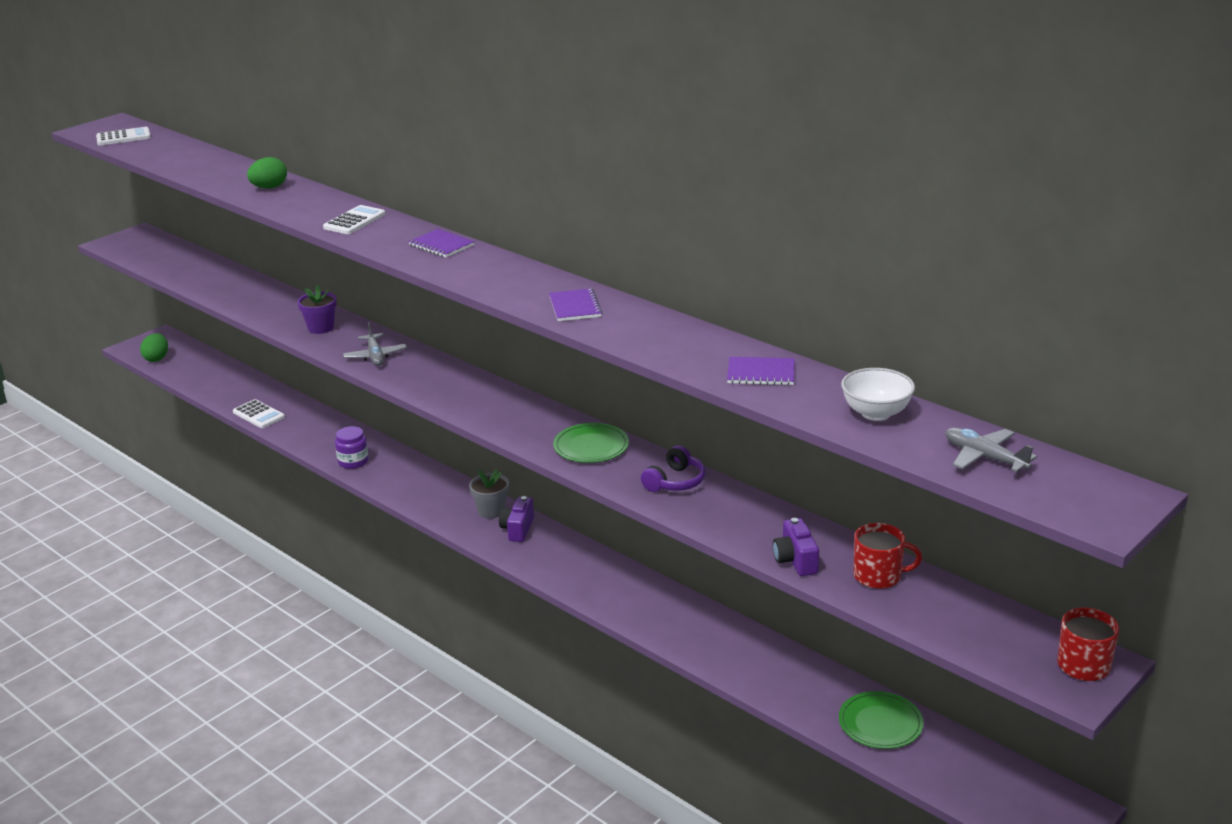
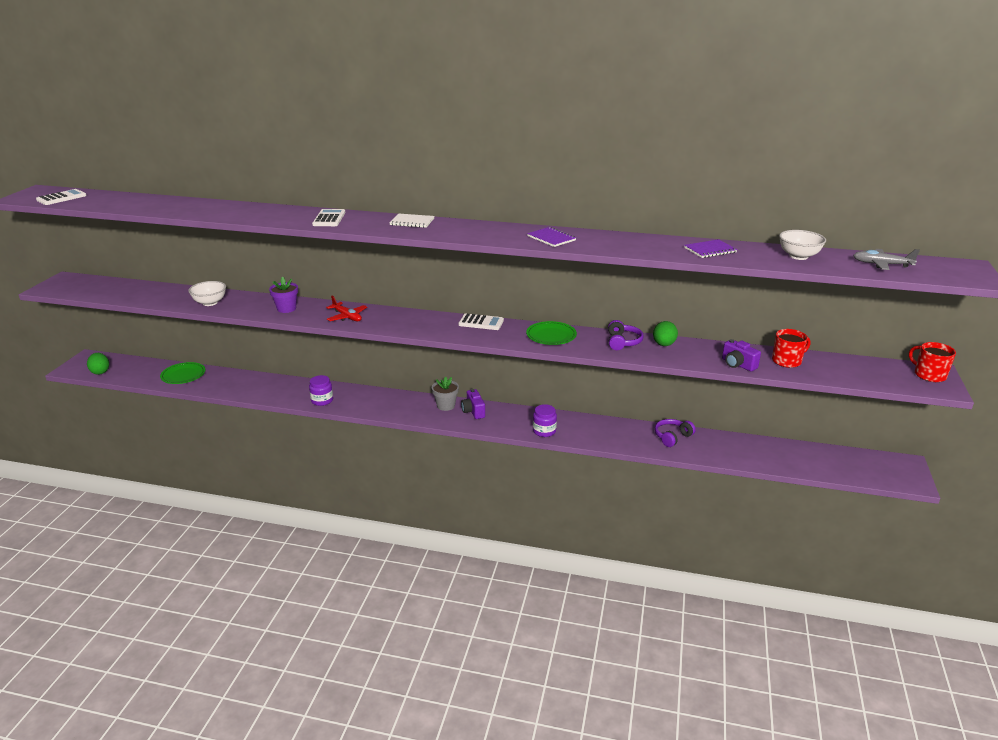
camera: 30 degrees left, 0 degrees up
(249, 300) = (210, 303): none -> white bowl
(259, 415) = (221, 389): white calculator -> white calculator (481, 322)
(269, 188) = (233, 210): green egg -> green egg (664, 345)
(375, 356) = (347, 317): grey plane -> red plane
(441, 245) = (412, 222): purple notebook -> white notebook
(580, 584) = (544, 431): none -> purple jar
(748, 648) = (672, 437): none -> purple headphones
(880, 723) = (778, 453): green plate -> green plate (183, 375)

